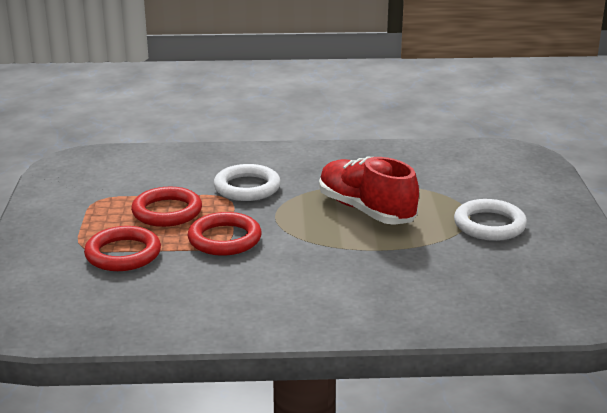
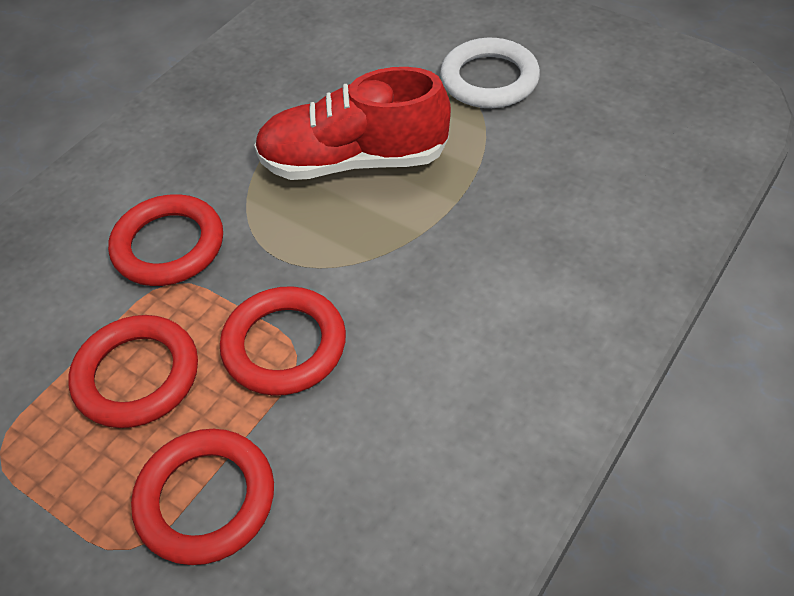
camera: 50 degrees left, 25 degrees up
(247, 187) = (169, 245): white ring -> red ring

